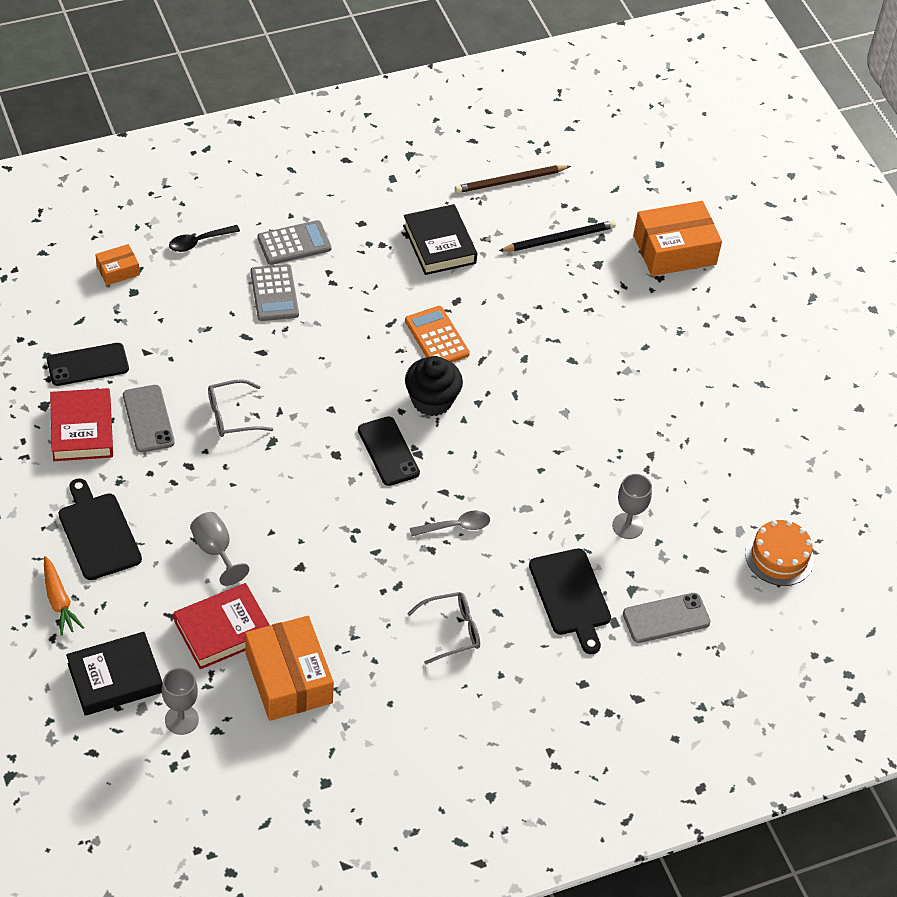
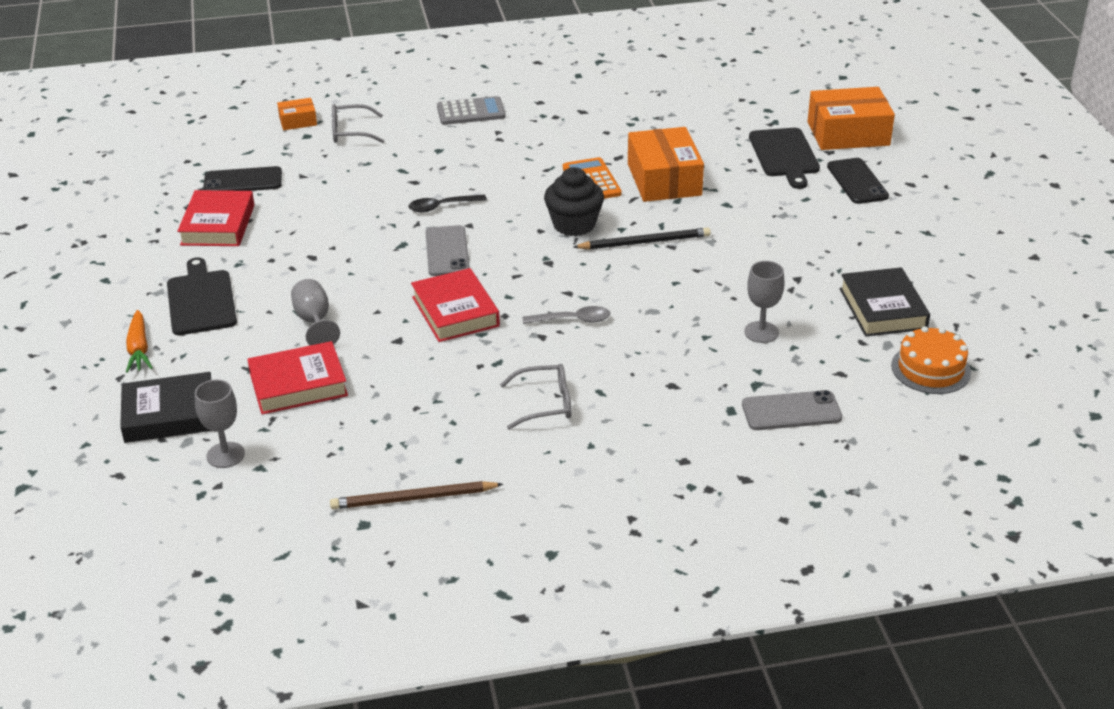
camera: 15 degrees right, 15 degrees down
(148, 419) = (285, 221): grey phone -> grey phone (447, 251)
(199, 242) = (381, 107): black spoon -> black spoon (441, 207)
(232, 415) = (368, 224): grey glasses -> grey glasses (350, 132)
(274, 293) = (440, 143): grey calculator -> none
(289, 678) = (354, 429): orange box -> orange box (664, 179)
(345, 526) = (455, 311): none -> red book
(388, 451) = (518, 259): black phone -> black phone (857, 181)
(439, 244) = (611, 119): black book -> black book (883, 309)
(510, 181) = (692, 81): brown pencil -> brown pencil (413, 498)
(559, 239) = (732, 121): black pencil -> black pencil (645, 242)
(571, 596) = (686, 384): black cutting board -> black cutting board (784, 155)

